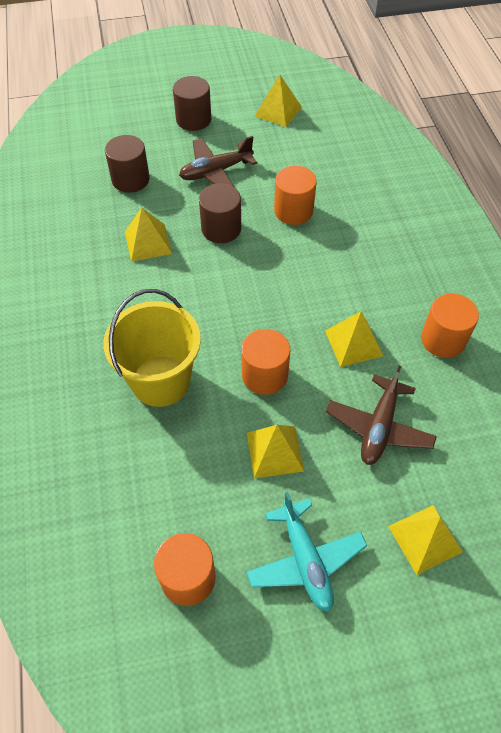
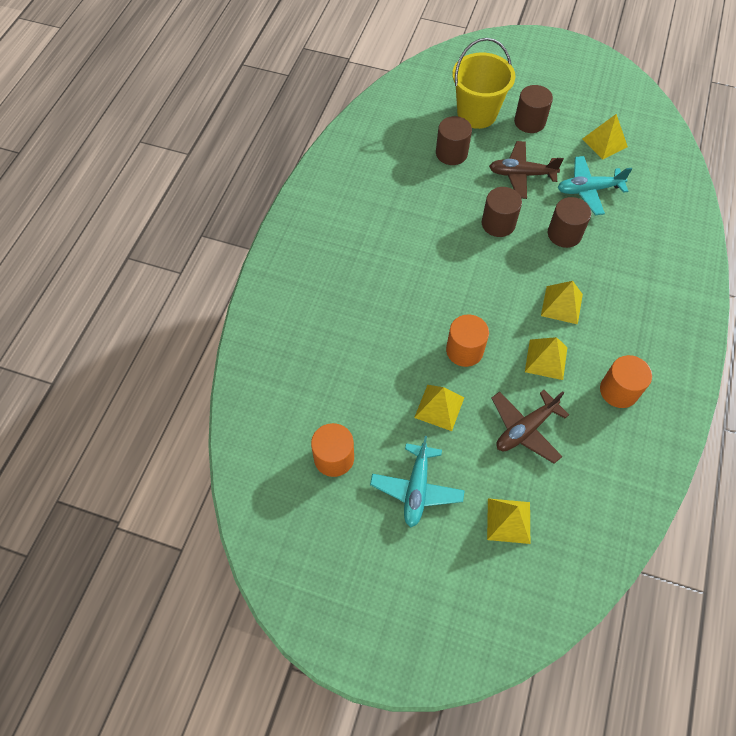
camera: 30 degrees right, 5 degrees up
(148, 242) = (436, 210): yellow pyramid -> yellow pyramid (561, 305)
(161, 381) = (388, 318): yellow bucket -> yellow bucket (476, 114)
(290, 160) = (588, 190): none -> turquoise plane
(293, 211) = (564, 234): orange cylinder -> brown cylinder

